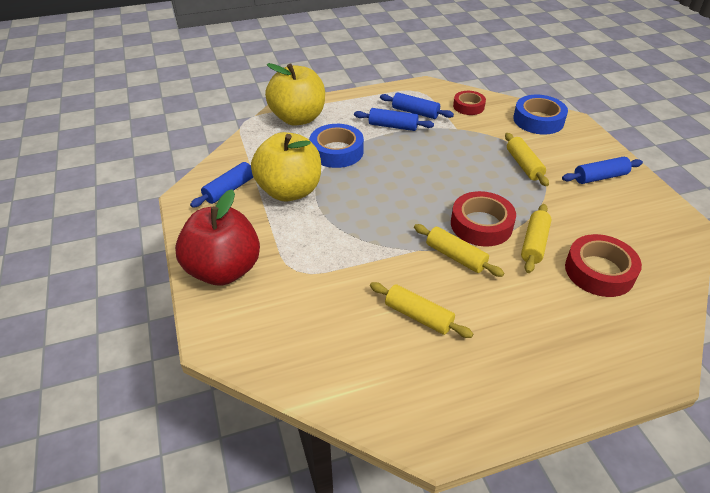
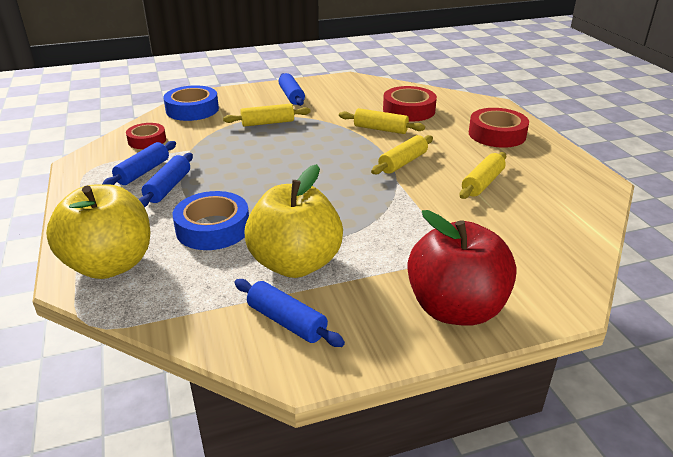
camera: 90 degrees left, 10 degrees down
(481, 225) = (357, 148): red tape -> red tape (497, 134)

